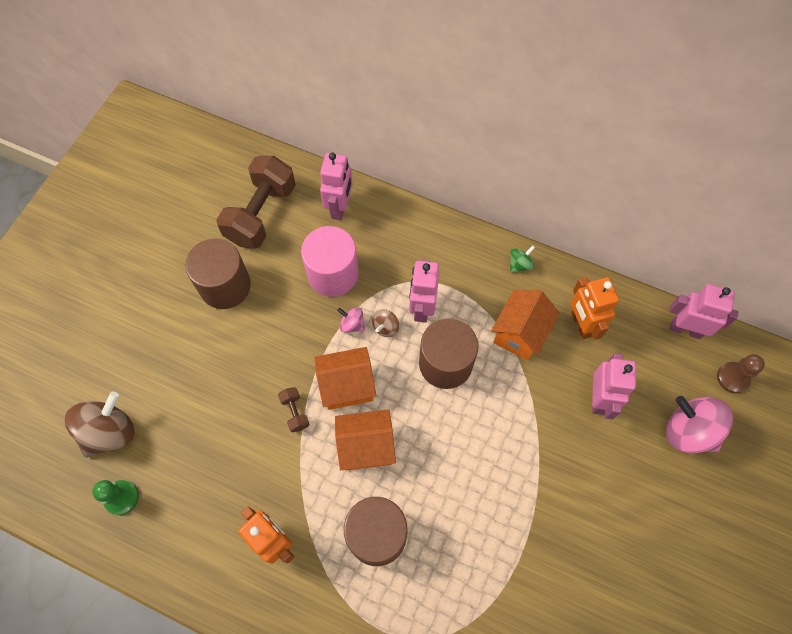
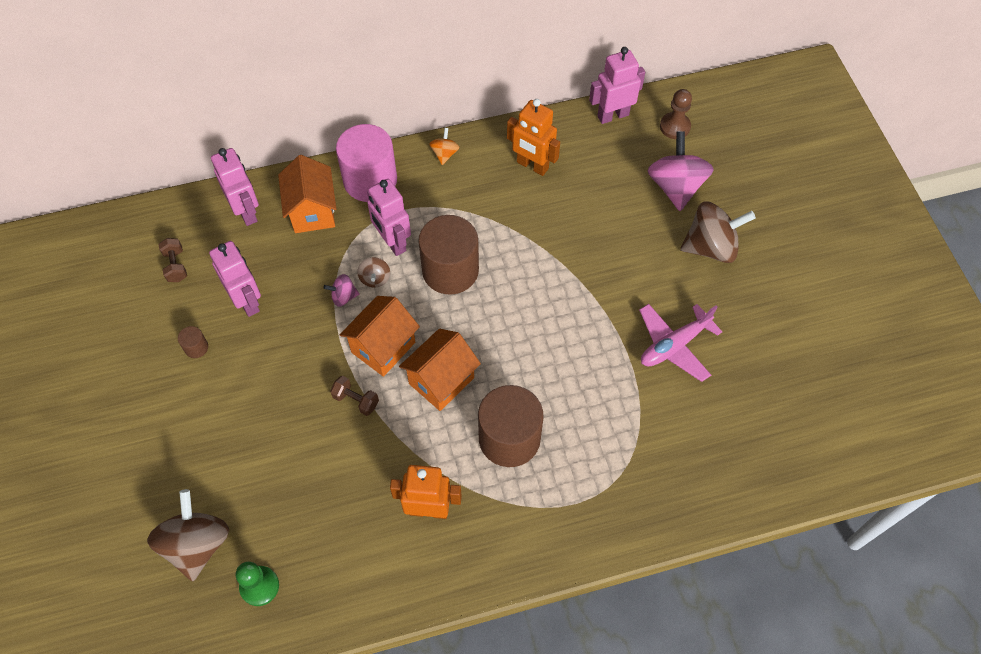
camera: 40 degrees left, 5 degrees down
(225, 286) = (196, 347): brown cylinder -> brown cylinder, size x0.40
(261, 214) = (176, 266): brown dumbbell -> brown dumbbell, size x0.42
(333, 274) = (289, 269): pink cylinder -> pink cylinder (370, 180)
(519, 334) = (490, 206): orange house -> orange house (312, 211)
(520, 264) = (444, 154): green spinning top -> orange spinning top
(570, 567) = (674, 345): none -> pink plane
(599, 398) = (592, 210): pink robot -> pink robot (247, 301)
(674, 508) = (711, 247): none -> brown spinning top
(688, 431) = (675, 186): pink spinning top -> pink spinning top turned 90 degrees clockwise

